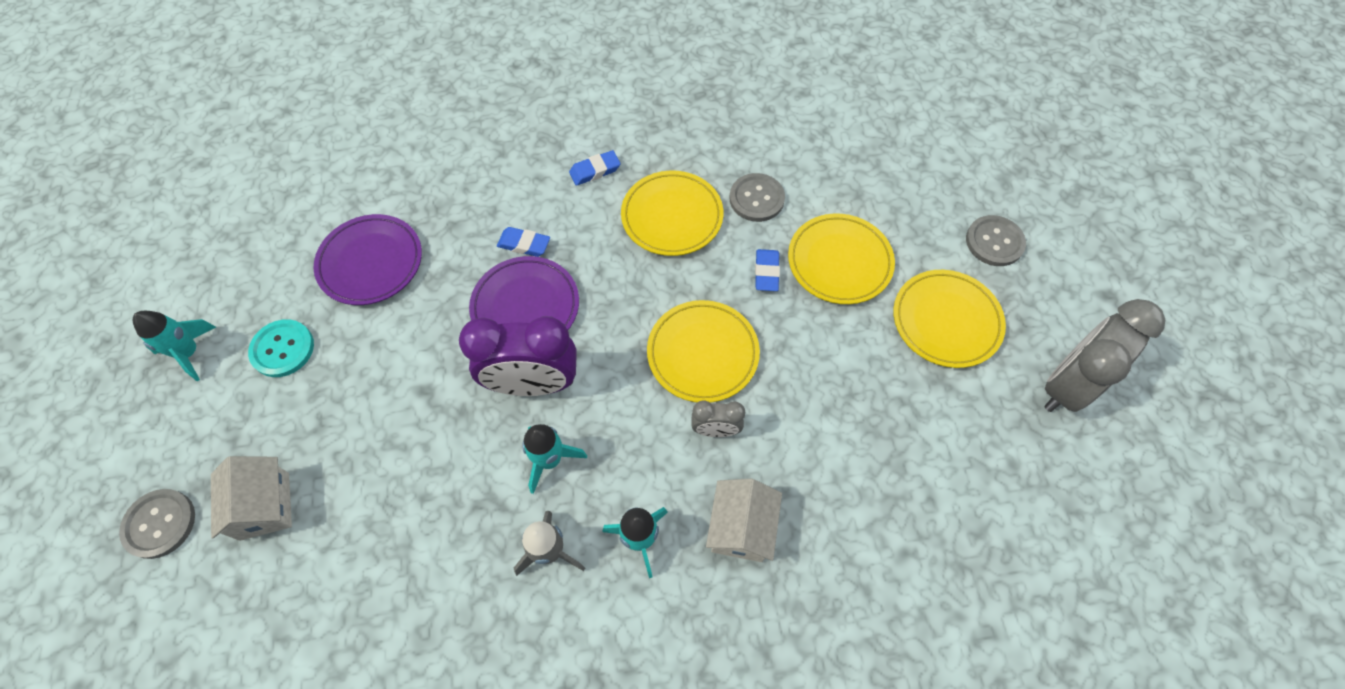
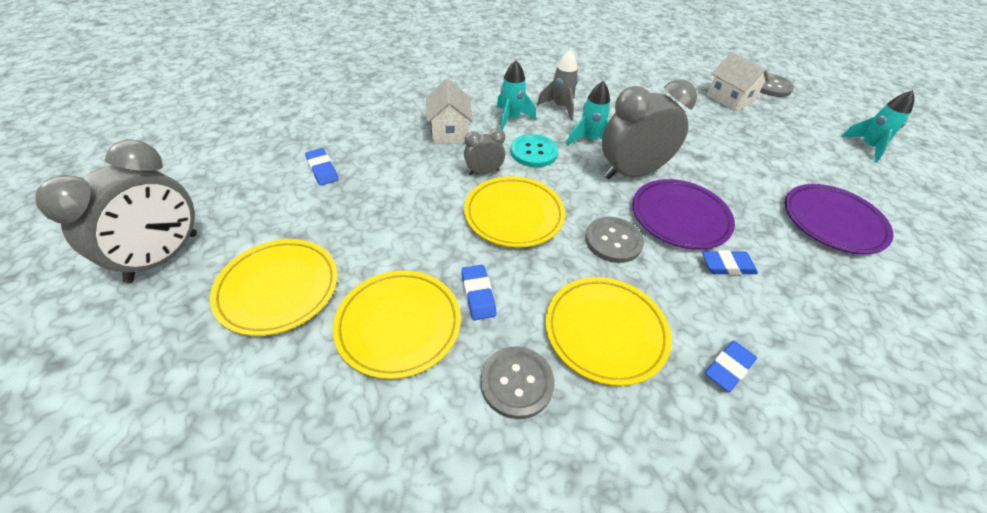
camera: 160 degrees right, 15 degrees down
(282, 349) = (816, 159): turquoise button -> turquoise button (533, 152)
(533, 384) = (631, 173): purple clock -> grey clock
(920, 485) = (322, 170): none -> blue eraser
(994, 242) = (189, 402): grey button -> grey button (613, 241)

